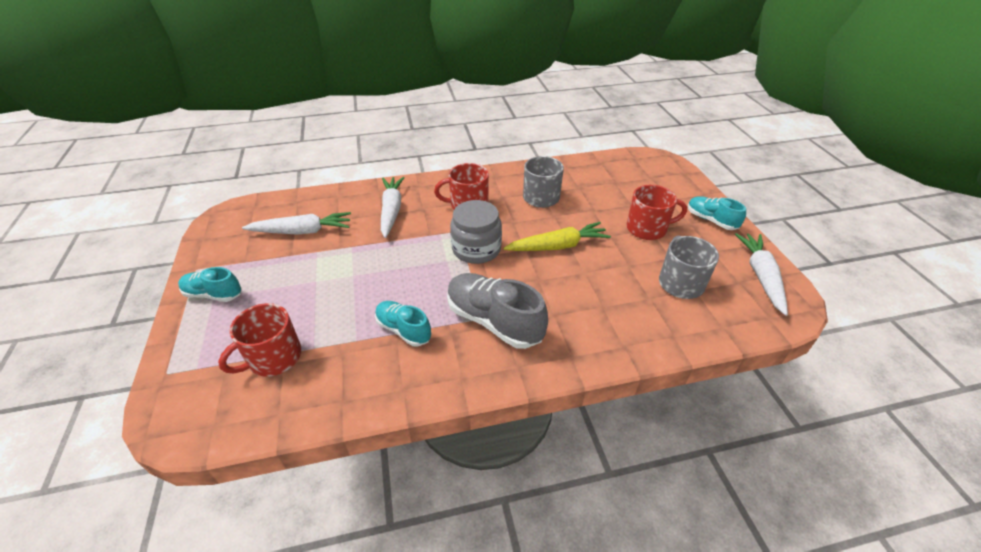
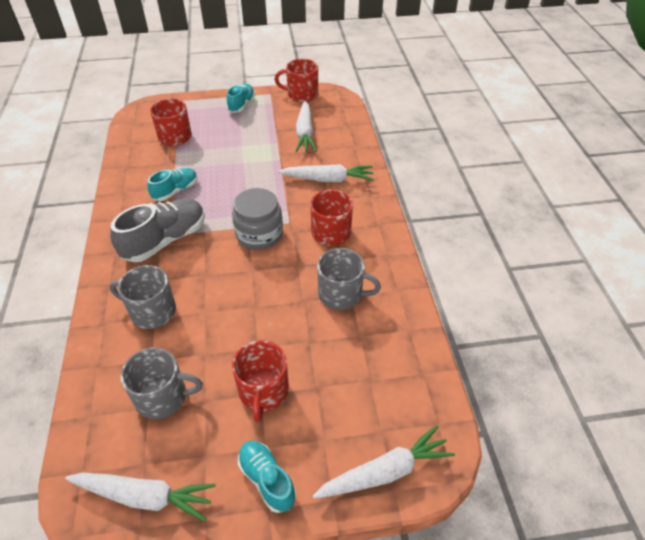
camera: 95 degrees right, 5 degrees up
(212, 240) = (301, 94): none -> red mug
(557, 246) = (249, 296): yellow carrot -> none
(595, 310) = (152, 311): none -> grey mug
(677, 176) = (384, 472): none -> white carrot
(711, 220) = (267, 479): turquoise shoe -> turquoise shoe turned 90 degrees counterclockwise

